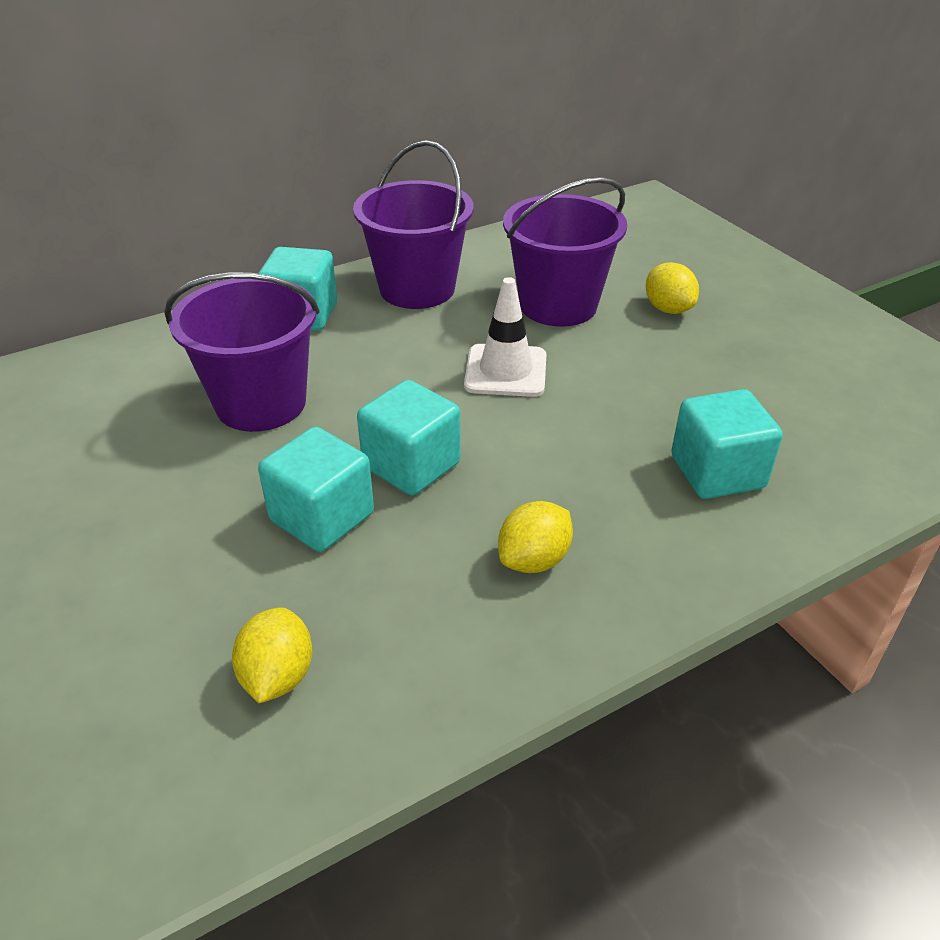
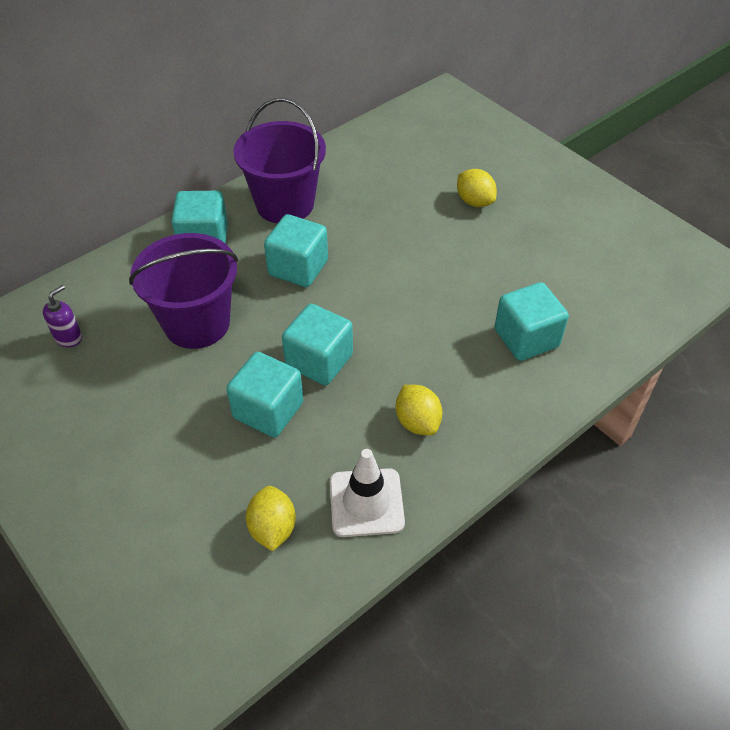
camera: 10 degrees left, 10 degrees up
(91, 400) = (68, 337): none -> purple soap dispenser
(414, 356) = (298, 268): none -> turquoise cube
(506, 371) = (367, 272): white traffic cone -> white traffic cone (366, 502)
(534, 560) = (417, 422): yellow lemon -> yellow lemon turned 60 degrees counterclockwise
(558, 305) = (394, 207): purple bucket -> none

